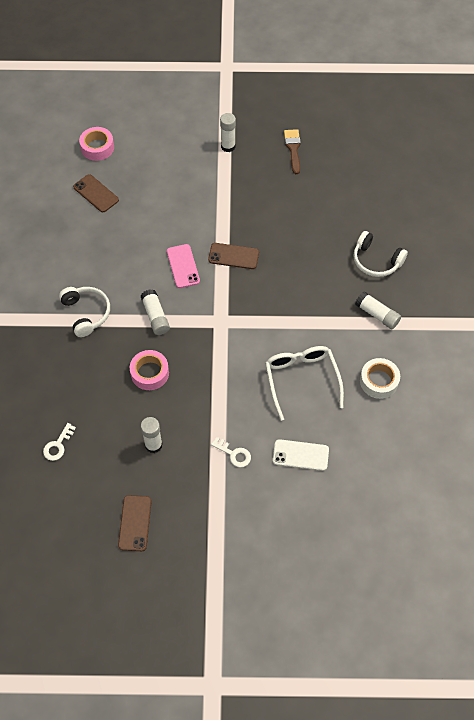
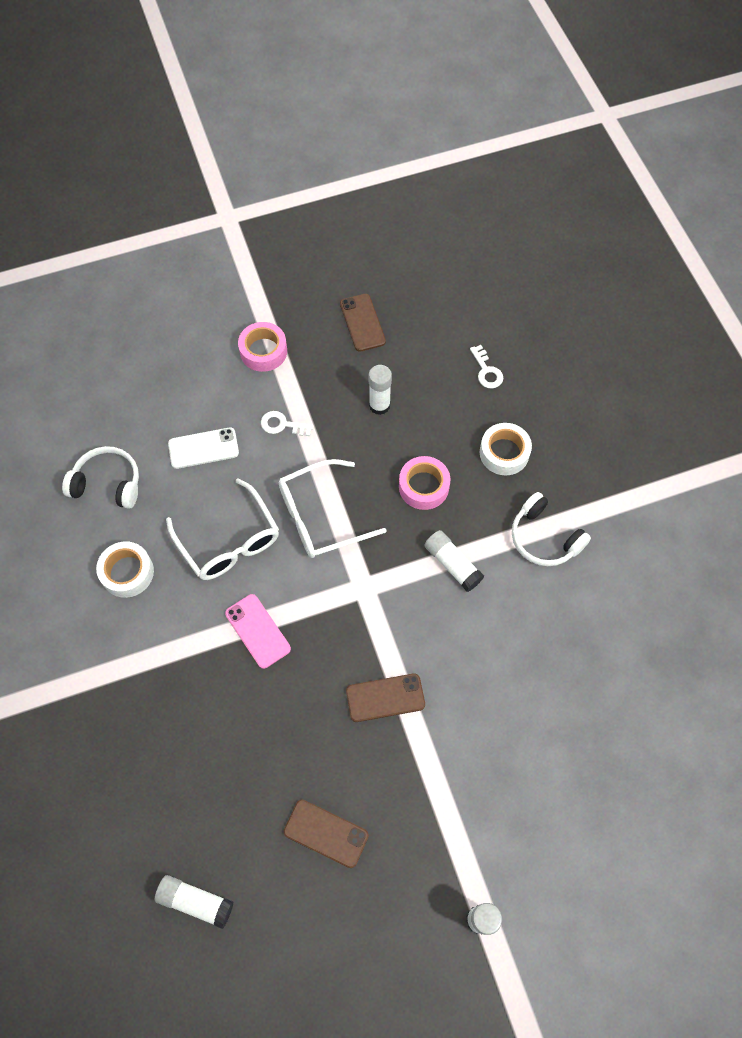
camera: 160 degrees right, 5 degrees up
(58, 445) = (486, 371): white key -> white key turned 150 degrees clockwise
(80, 378) = (504, 453): none -> white tape
(96, 193) = (640, 737): brown phone -> brown phone (326, 833)
(97, 147) = (690, 832): pink tape -> pink tape (263, 351)
(183, 266) = (450, 654): pink phone -> pink phone (257, 631)
(231, 376) = (321, 516): none -> white glasses
(293, 149) = (366, 958): brown brush -> none
(376, 261) = (169, 766): white headphones -> white headphones (107, 483)
(377, 314) = (149, 672): white glue stick -> white glue stick (196, 901)

